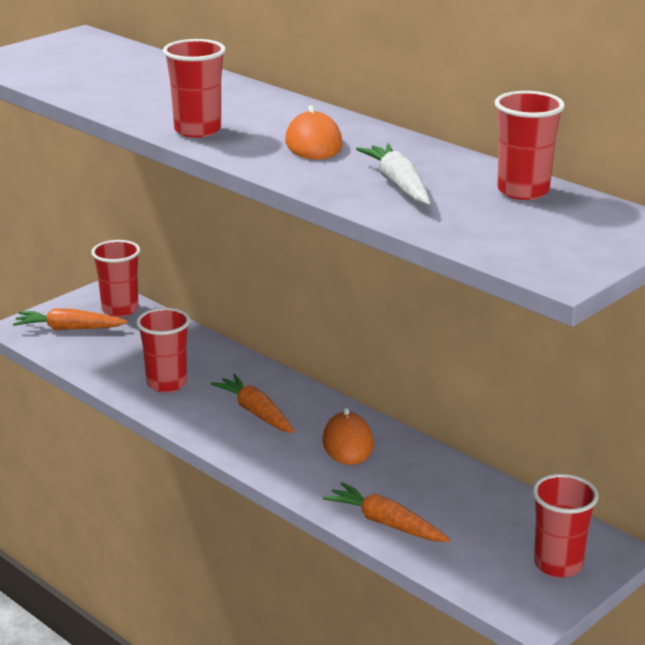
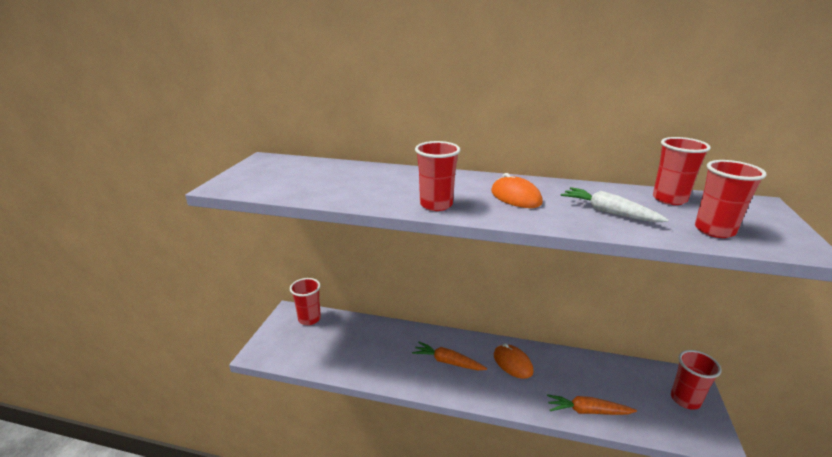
camera: 30 degrees left, 0 degrees up
(69, 328) = (289, 343): orange carrot -> none
(167, 383) = (381, 361): red cup -> red cup (714, 230)

